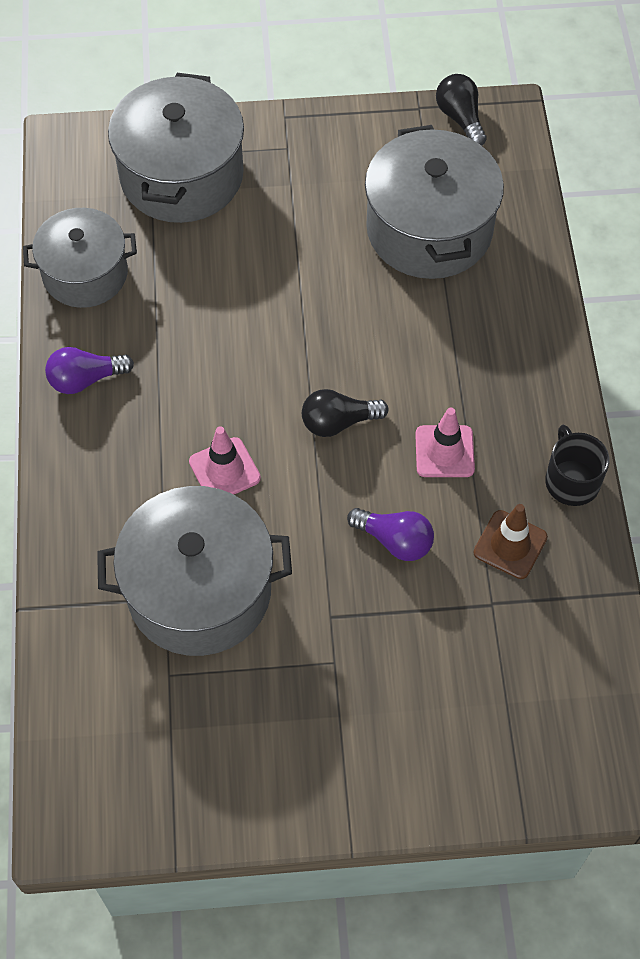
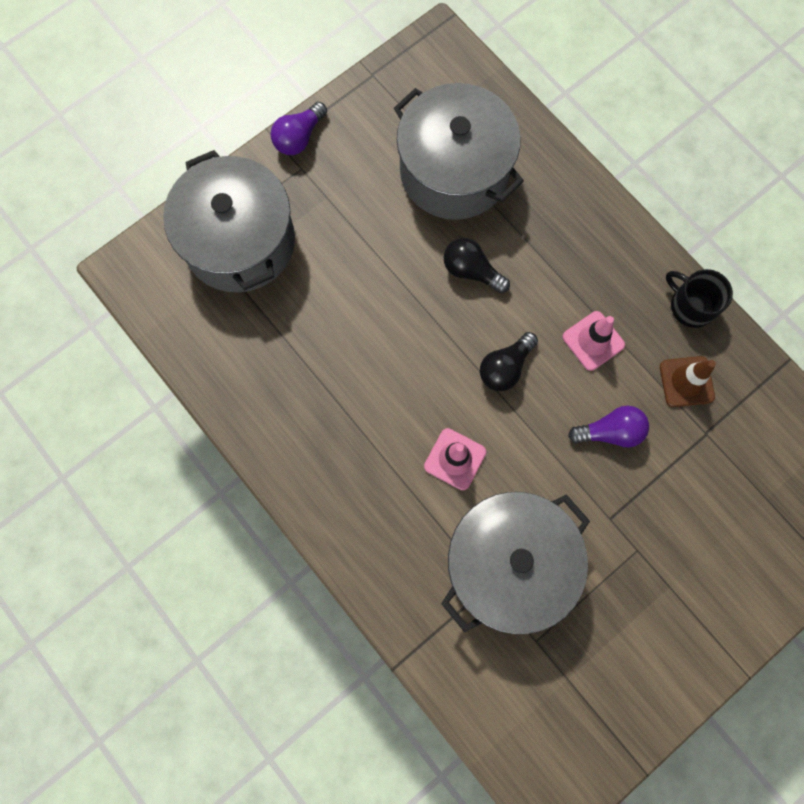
camera: 35 degrees left, 15 degrees up
(85, 274) = (231, 371): grey pot -> none
(85, 379) = (299, 457): purple light bulb -> purple light bulb (299, 138)
(460, 118) = (409, 65): black light bulb -> black light bulb (471, 271)

